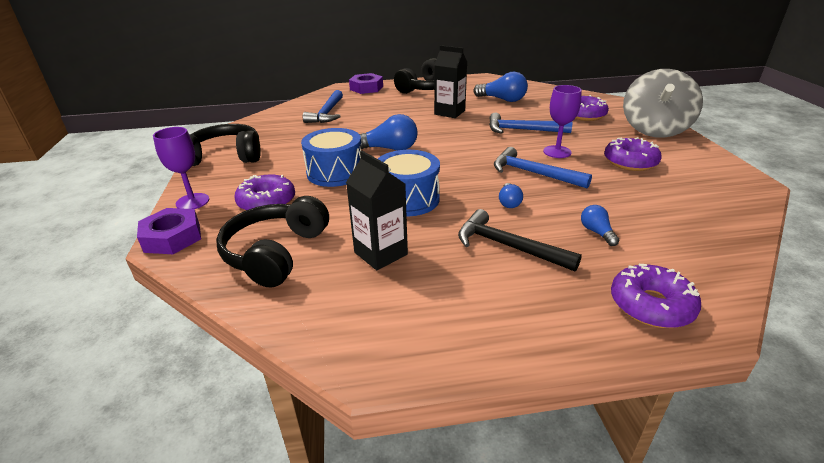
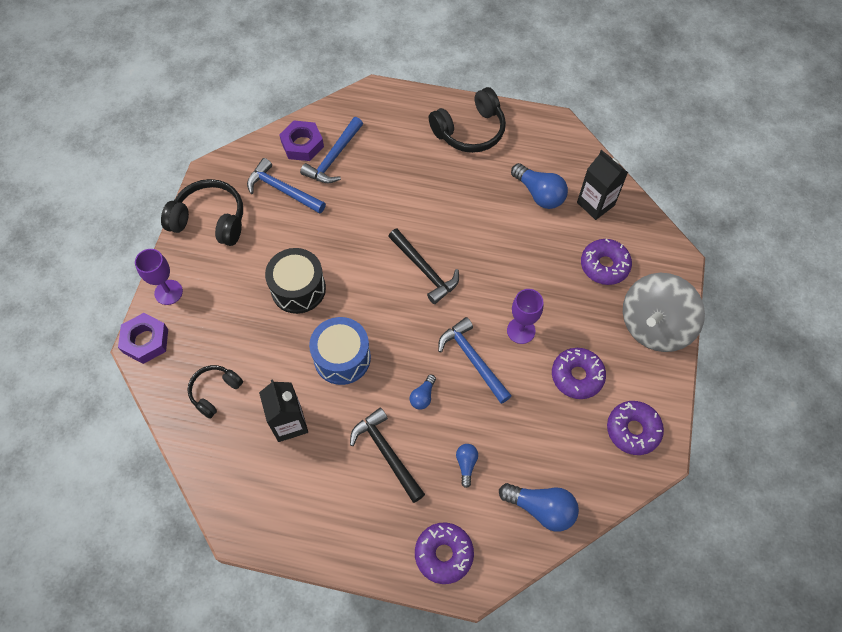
camera: 20 degrees right, 30 degrees up
(267, 202) = (227, 316): purple donut -> purple donut (633, 430)
(276, 253) = (215, 392): black headphones -> black headphones, size x0.61
(335, 172) = (298, 289): blue drum -> black drum
(366, 88) = (401, 104): purple nut -> purple nut (302, 144)
(389, 149) = (364, 262): blue light bulb -> blue light bulb (541, 508)
(446, 142) = (424, 270): none -> black hammer
(449, 112) = (463, 205): black carton -> black carton (595, 204)
(522, 130) = (515, 274): blue hammer -> blue hammer (282, 190)

